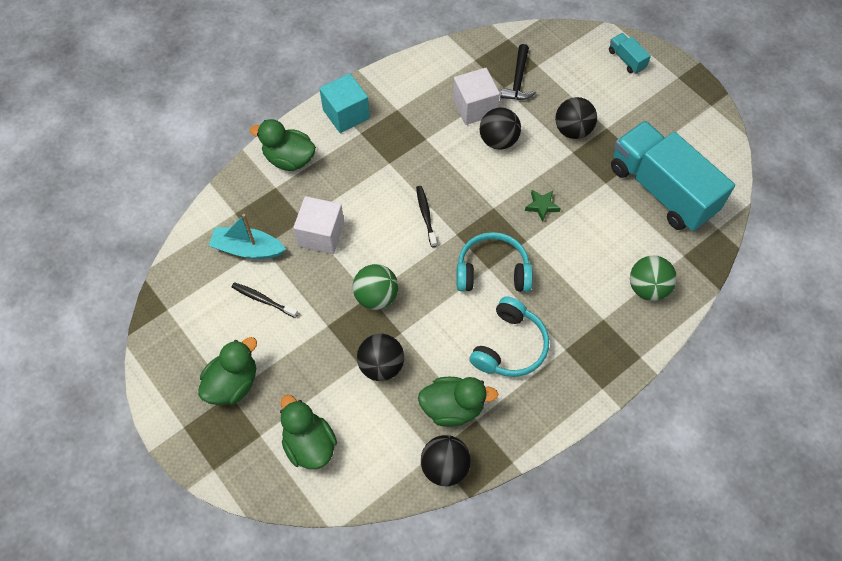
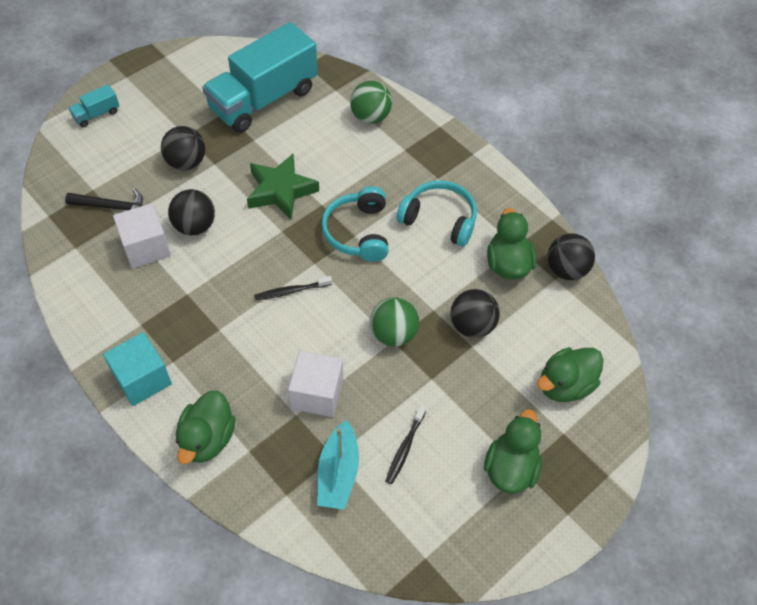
camera: 95 degrees left, 5 degrees down
(233, 384) = (510, 468): green duck -> green duck turned 75 degrees clockwise
(542, 206) = (280, 191): green star -> green star, size x2.03

